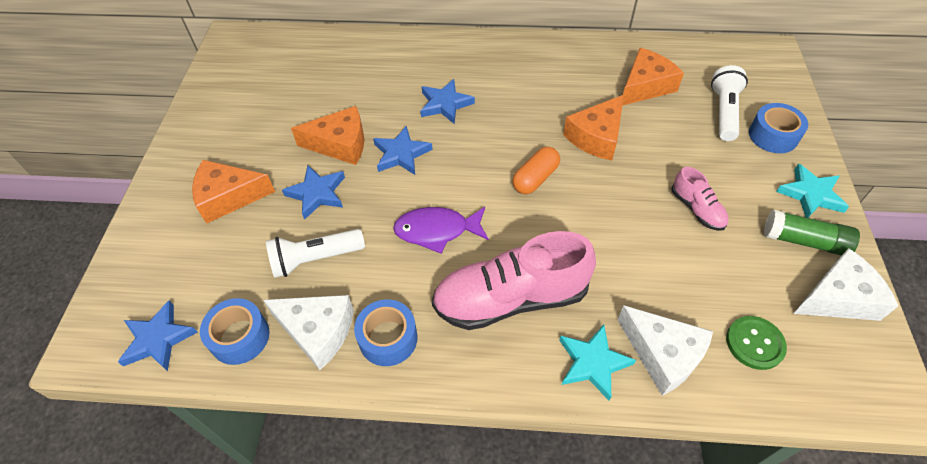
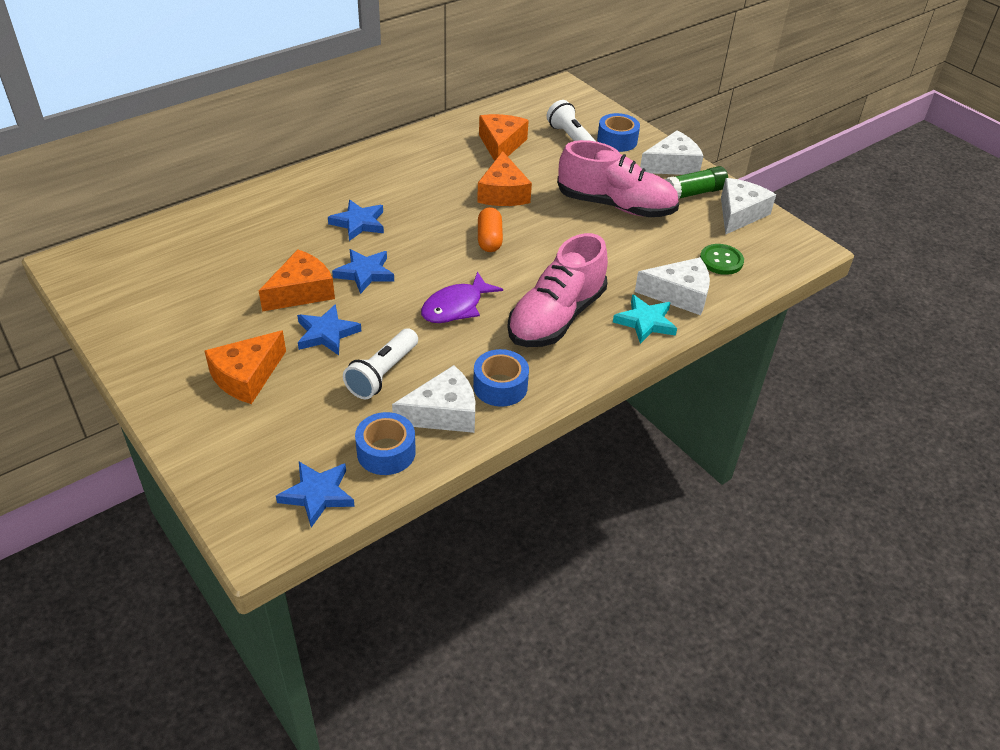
camera: 45 degrees left, 10 degrees down
(697, 209) = (616, 206): pink shoe -> pink shoe, size x2.07
(810, 194) = (672, 165): turquoise star -> white cheese

